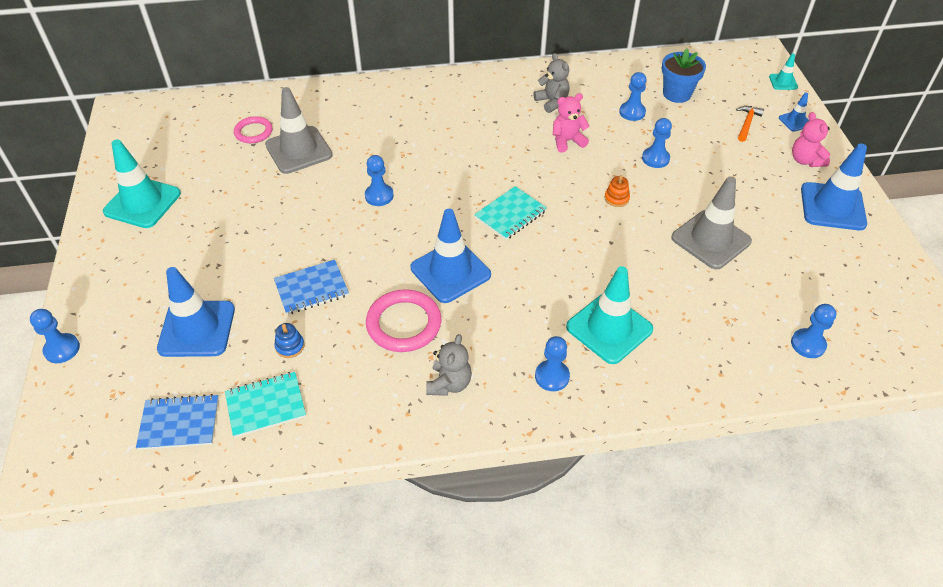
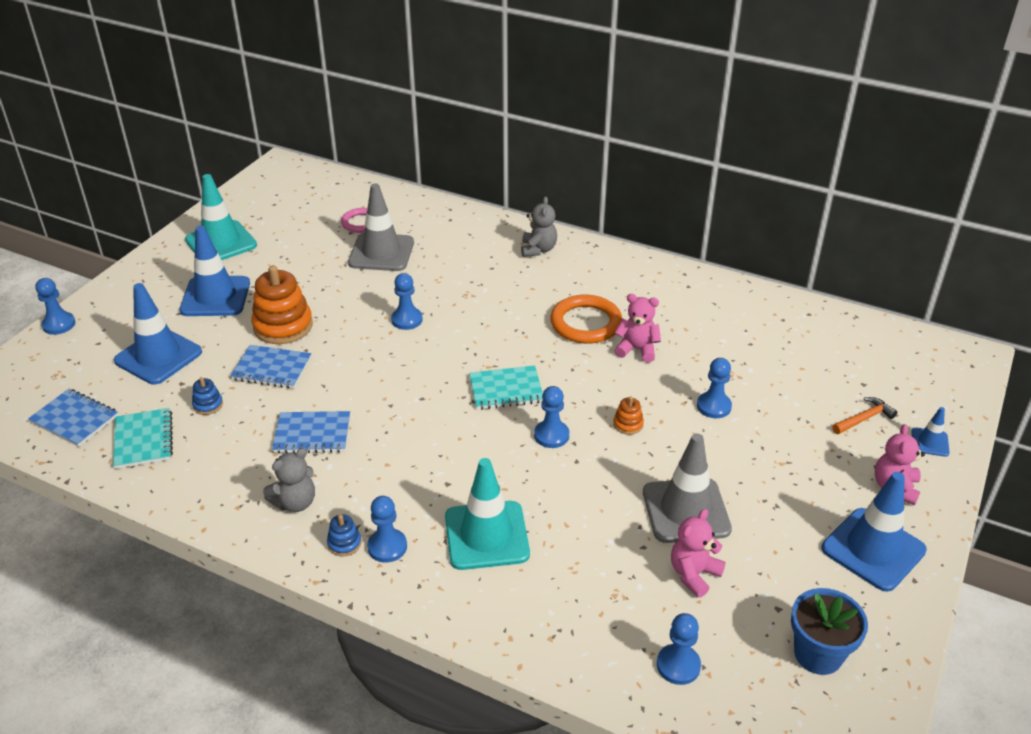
camera: 35 degrees right, 10 degrees down
(266, 405) = (143, 440): turquoise notebook -> turquoise notebook turned 60 degrees clockwise
(282, 249) = (283, 326): none -> orange stacking toy
(404, 324) = (312, 434): pink ring -> blue notebook
(450, 271) = (398, 412): blue traffic cone -> blue traffic cone (215, 297)
(513, 137) = (586, 323): none -> orange ring
(519, 392) = (344, 543): none -> blue stacking toy
(552, 102) = (662, 307): grey teddy bear -> grey teddy bear (538, 249)
(632, 112) = (738, 352): blue pawn -> blue pawn (551, 435)
(677, 94) = (812, 355): blue flower pot -> blue flower pot (818, 654)
(757, 279) = (694, 574): none -> pink teddy bear
(783, 82) = (963, 395): turquoise traffic cone -> none

